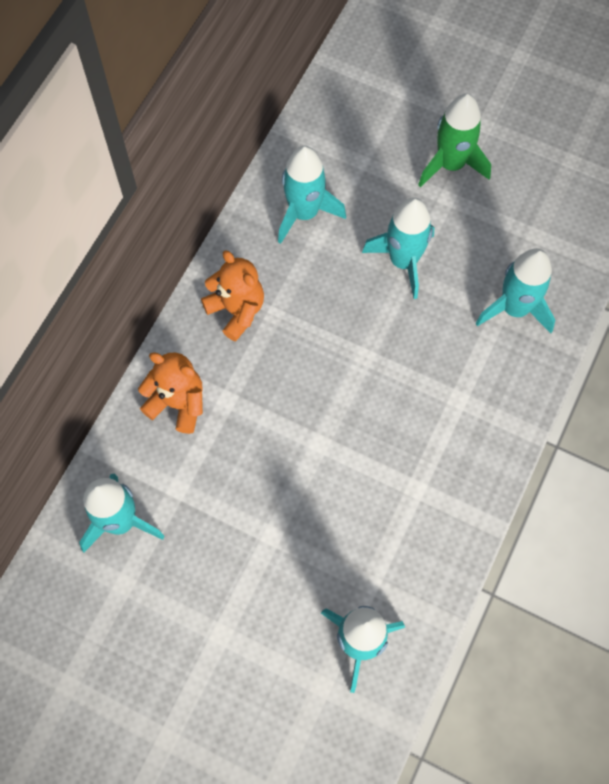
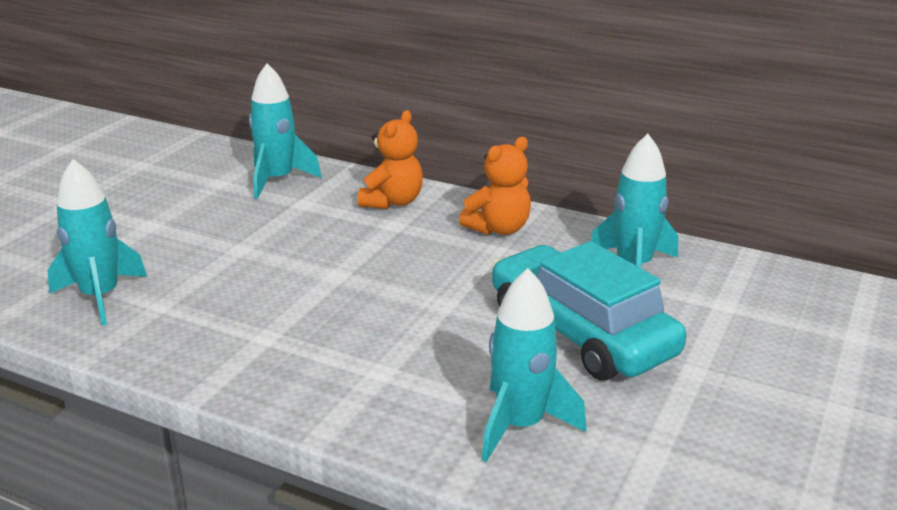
camera: 90 degrees right, 40 degrees down
(403, 261) = (581, 333): turquoise rocket -> turquoise car
(451, 164) = (751, 375): green rocket -> none

